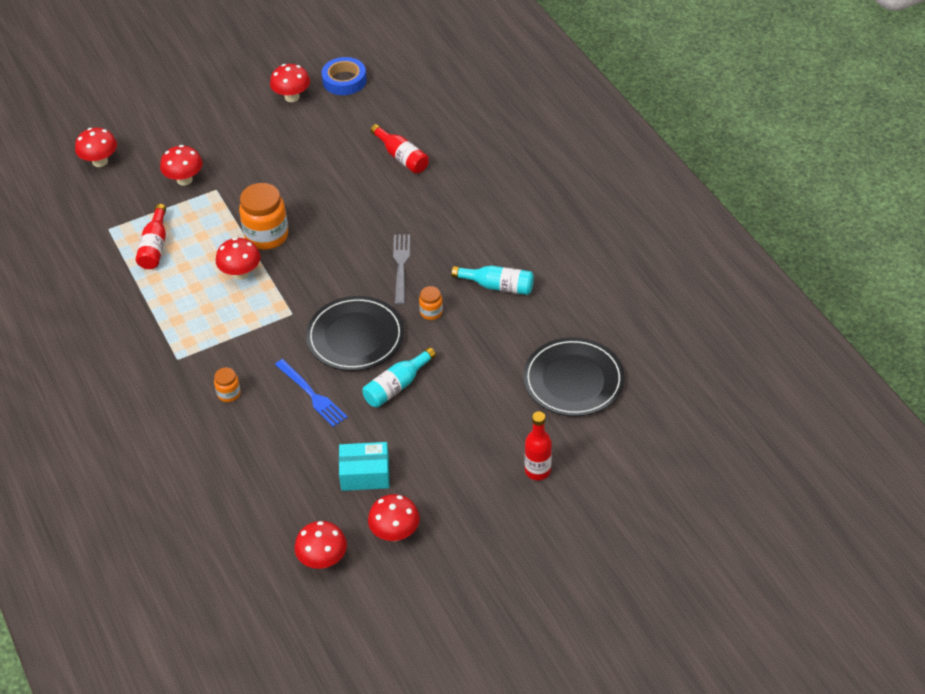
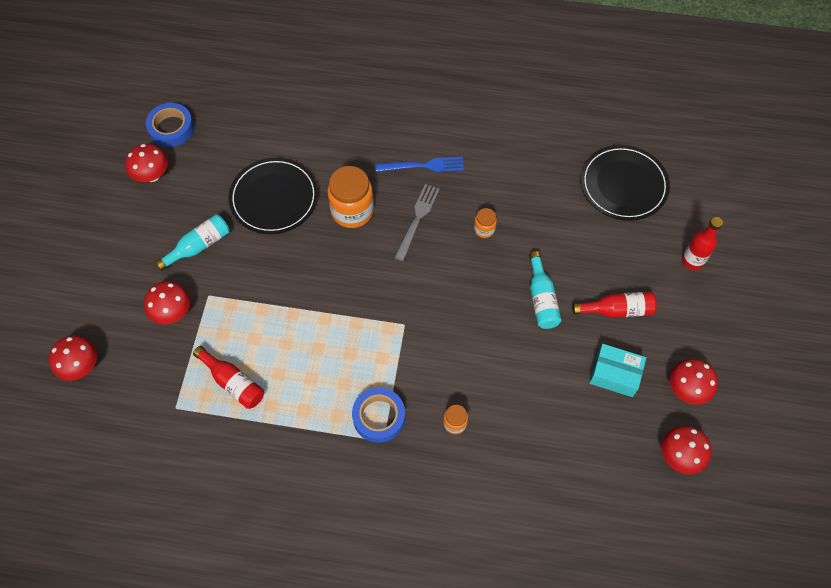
camera: 55 degrees left, 15 degrees up
(196, 345) = (379, 417): none -> blue tape
(241, 273) = (325, 335): red mushroom -> none
(266, 236) = (299, 290): orange jar -> orange jar (352, 211)
(312, 395) = (505, 362): blue fork -> blue fork (424, 166)
(355, 337) = (467, 295): black plate -> black plate (274, 198)
(365, 474) = (614, 375): turquoise box -> turquoise box turned 75 degrees clockwise
(401, 157) = (299, 145): red bottle -> red bottle (617, 310)
(401, 265) = (417, 218): grey fork -> grey fork turned 75 degrees clockwise
(497, 286) = (493, 171): turquoise bottle -> turquoise bottle (199, 246)

